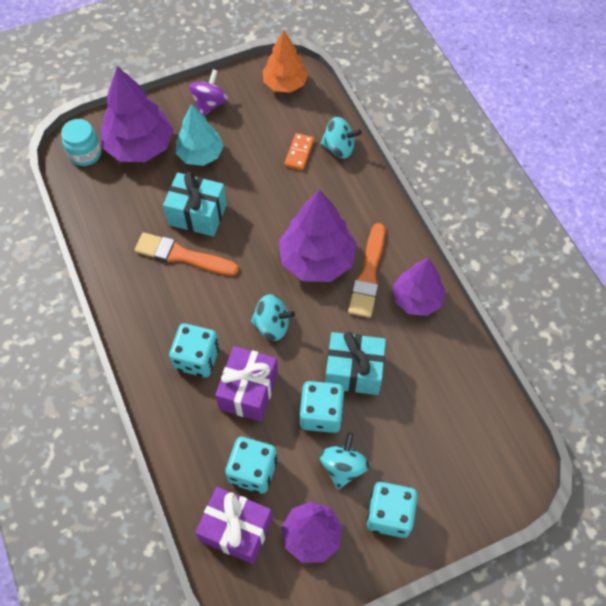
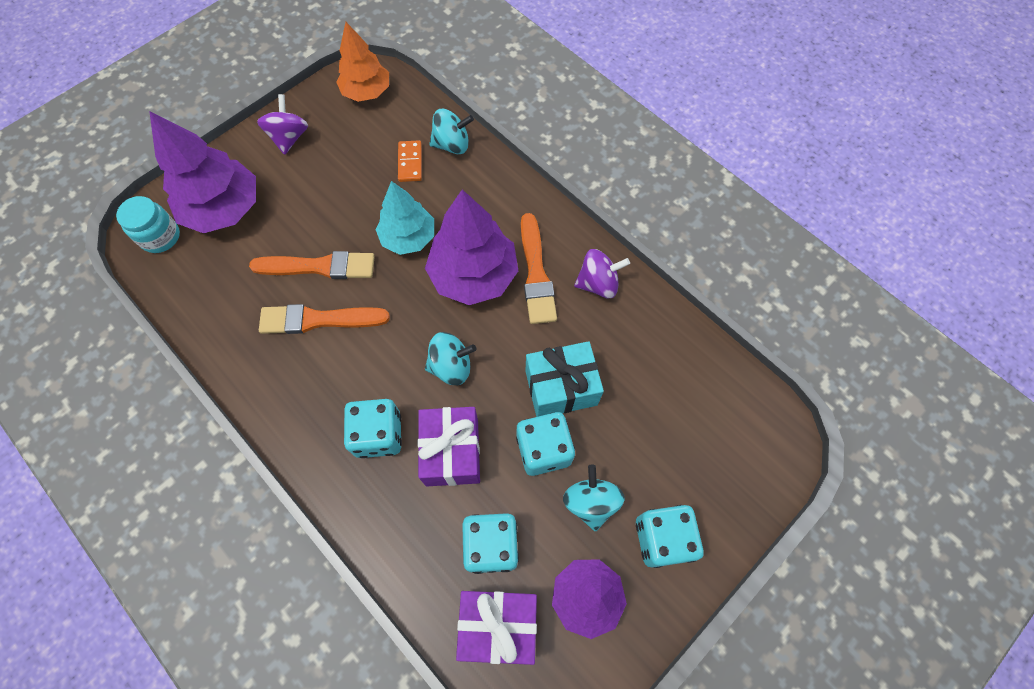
camera: 20 degrees left, 5 degrees up
(197, 214) = (319, 267): turquoise gift -> orange brush
(200, 154) = (298, 197): turquoise tree -> turquoise tree (408, 237)
(417, 299) = (598, 283): purple tree -> purple spinning top

